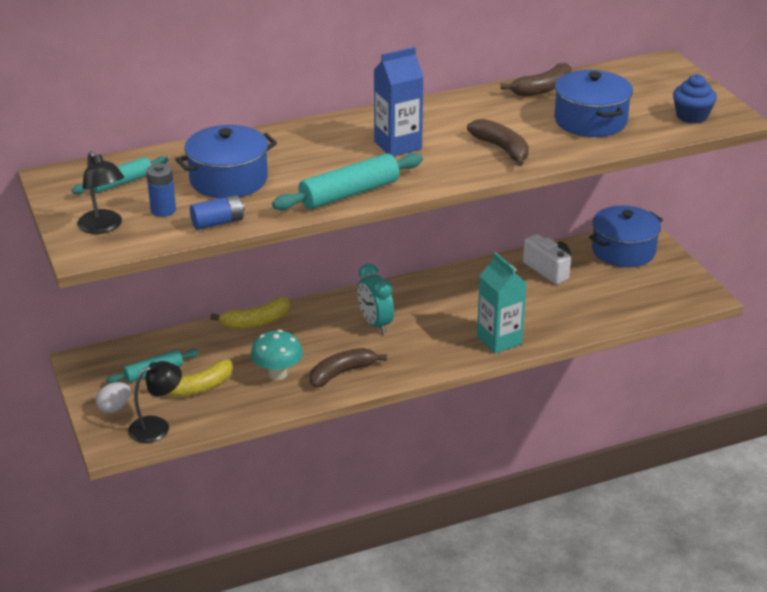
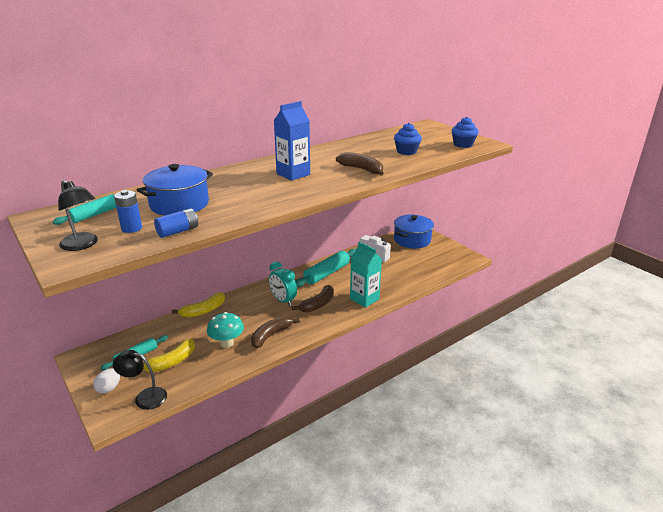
camera: 15 degrees left, 5 degrees down
(157, 426) = (144, 397): black lamp -> black lamp turned 120 degrees counterclockwise
(349, 193) = (272, 203): turquoise rolling pin -> turquoise rolling pin (326, 273)
(542, 89) = (368, 140): brown banana -> brown banana (317, 304)
(590, 121) = (406, 151): blue pot -> blue cupcake

